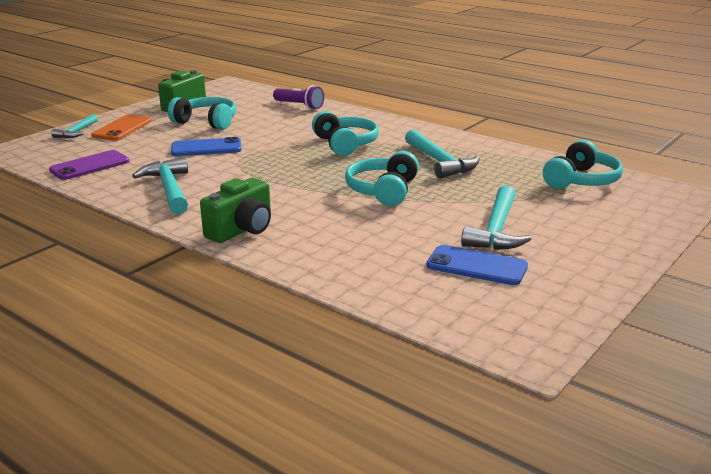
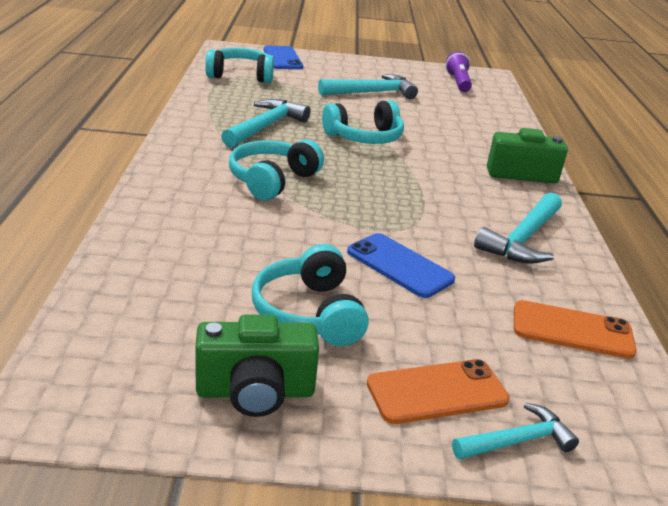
camera: 130 degrees left, 5 degrees up
(90, 166) = (572, 330): purple phone -> orange phone
(299, 106) = (145, 257): purple flashlight -> purple flashlight (458, 82)
(476, 266) = (429, 93): blue phone -> blue phone (282, 58)

